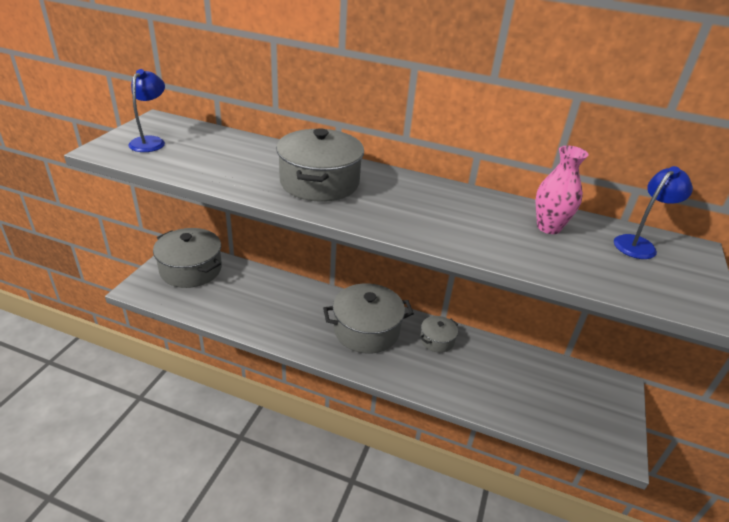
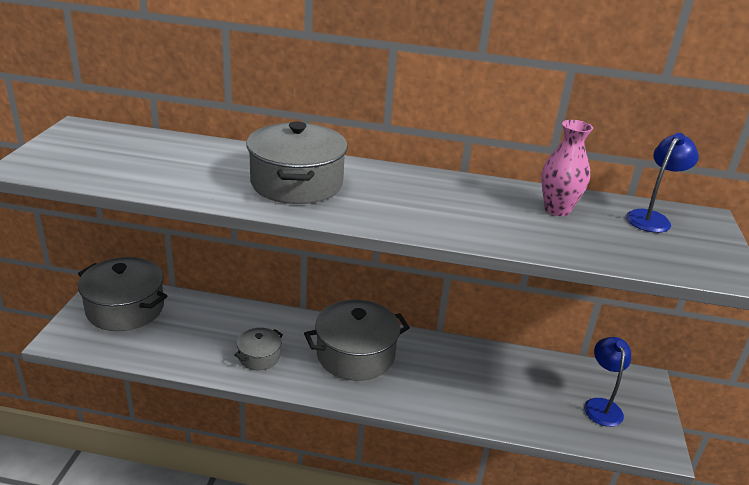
camera: 10 degrees left, 5 degrees down
(151, 141) = (80, 153): blue lamp -> blue lamp (601, 406)
(437, 340) = (438, 356): grey pot -> grey pot (259, 357)

